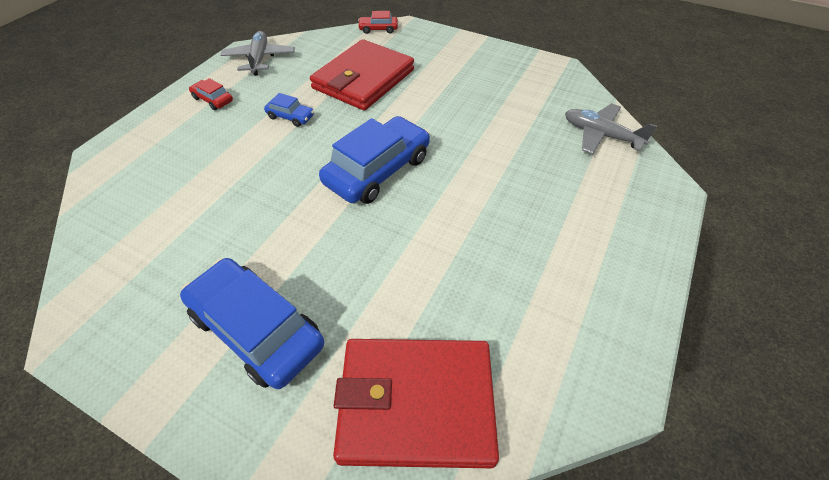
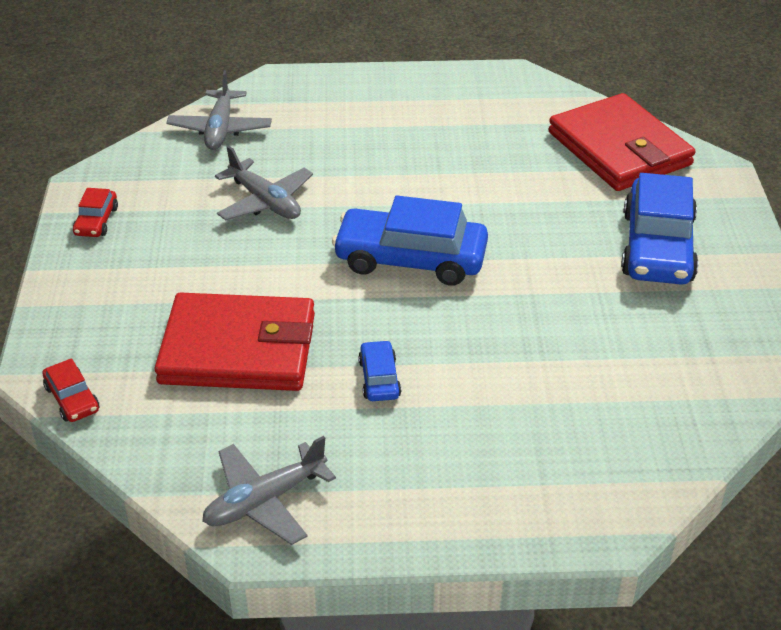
camera: 120 degrees left, 10 degrees down
(213, 100) = (410, 487): red car -> red car (96, 221)
(493, 128) = (265, 201): none -> grey plane

